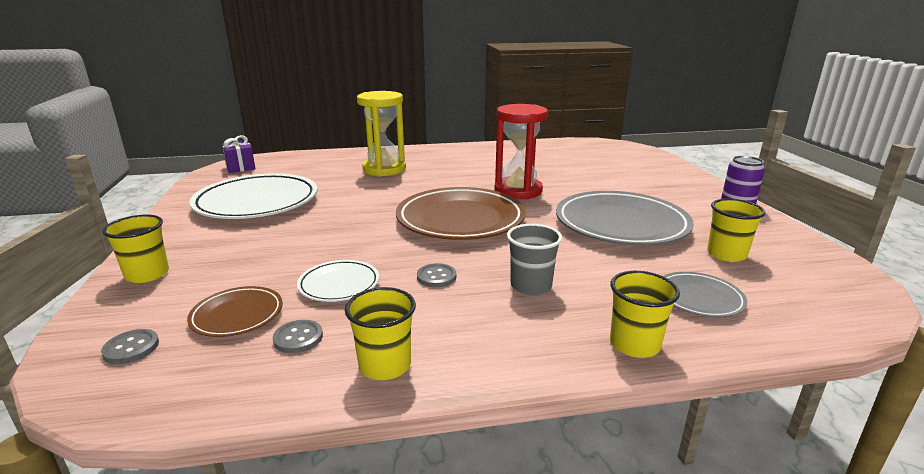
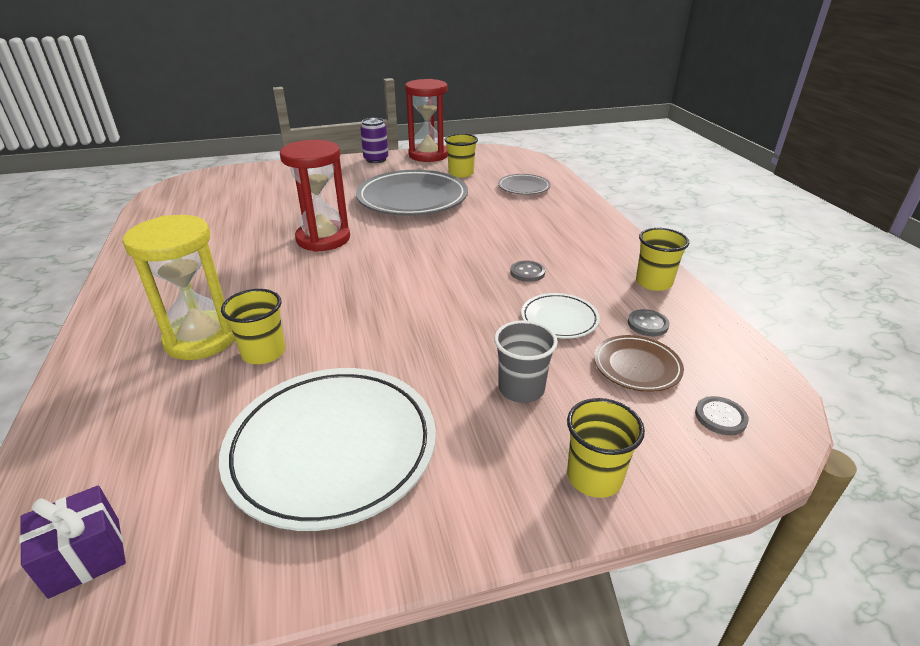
camera: 95 degrees left, 10 degrees up
(460, 220) = (403, 267): brown plate -> none
(531, 286) = (527, 235): grey cup -> grey cup (521, 389)
(634, 344) = (583, 208): yellow cup -> yellow cup (263, 352)
(783, 235) = (428, 155): none -> red hourglass

